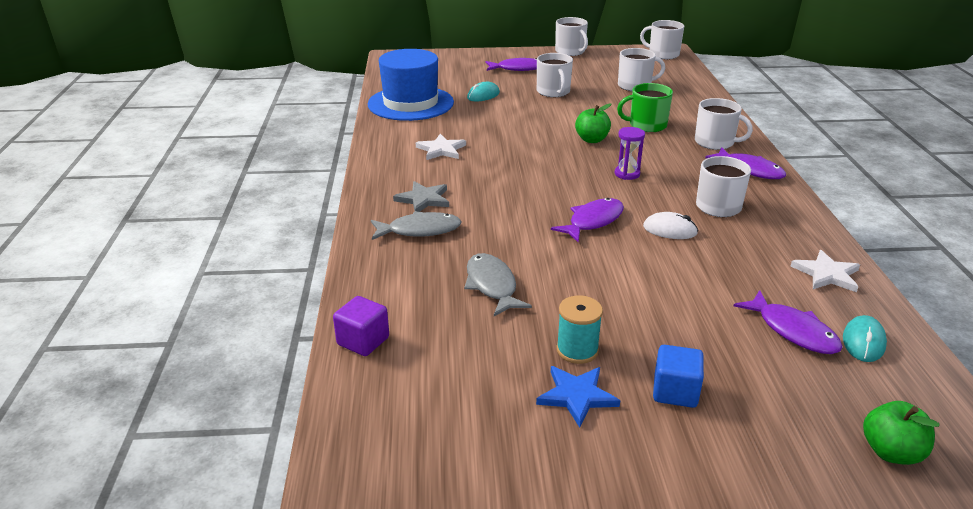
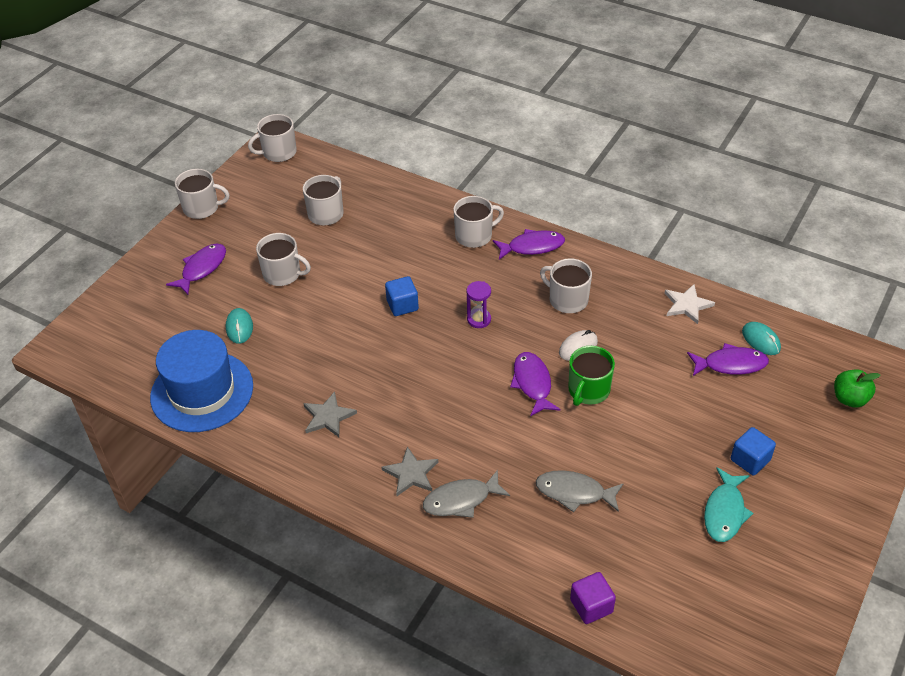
camera: 55 degrees left, 15 degrees up
(420, 230) = (461, 500): grey fish -> grey fish turned 135 degrees counterclockwise
(441, 150) = (328, 417): white star -> grey star
(576, 396) = (725, 512): blue star -> turquoise fish
(577, 350) = (680, 485): turquoise spool -> none
(591, 140) = (402, 305): green apple -> blue cube
(647, 125) = (408, 255): green mug -> green mug (588, 390)

